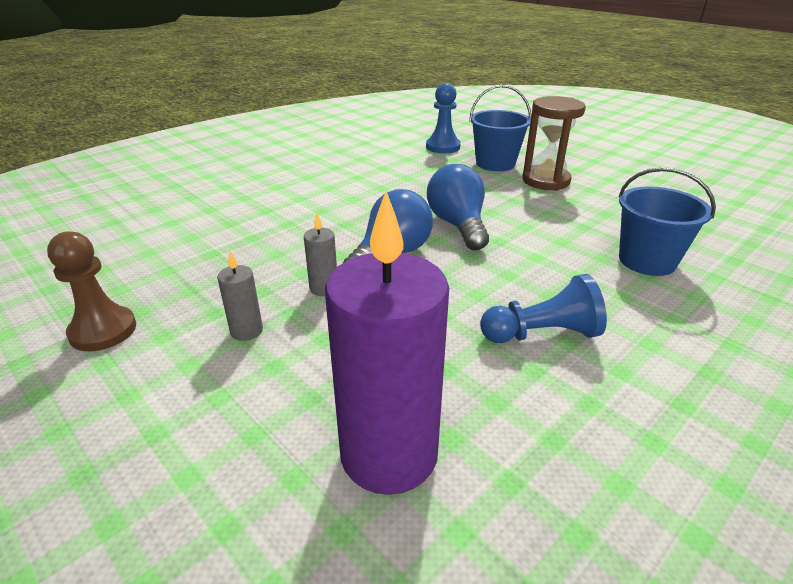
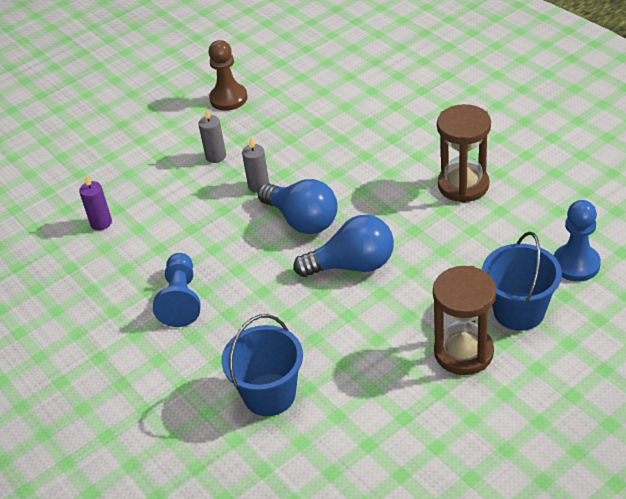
camera: 100 degrees right, 10 degrees up
(348, 179) = (463, 185): none -> brown hourglass
(389, 454) = (101, 223): purple candle -> purple candle, size x0.43

